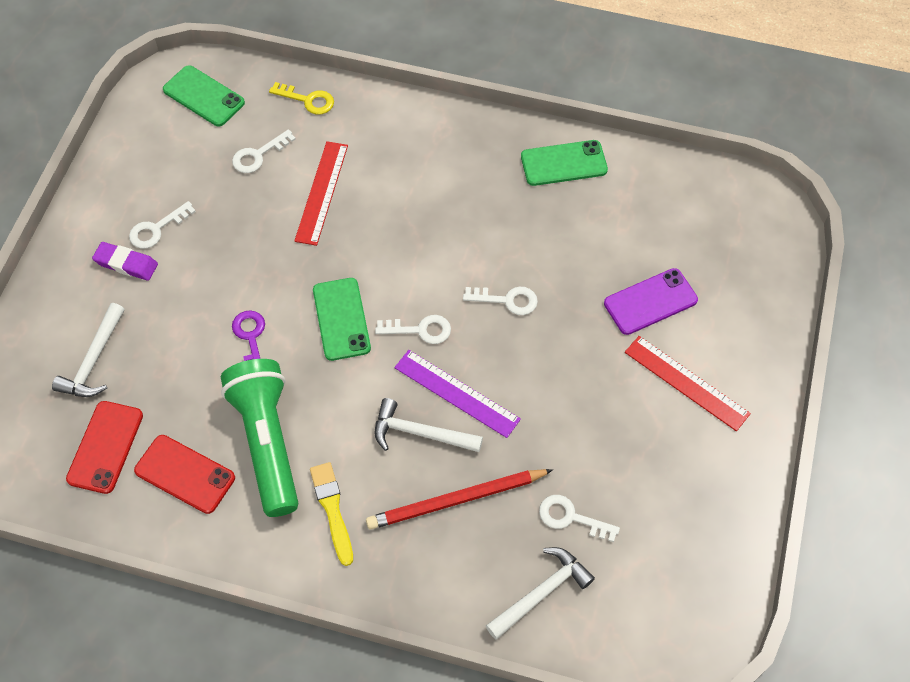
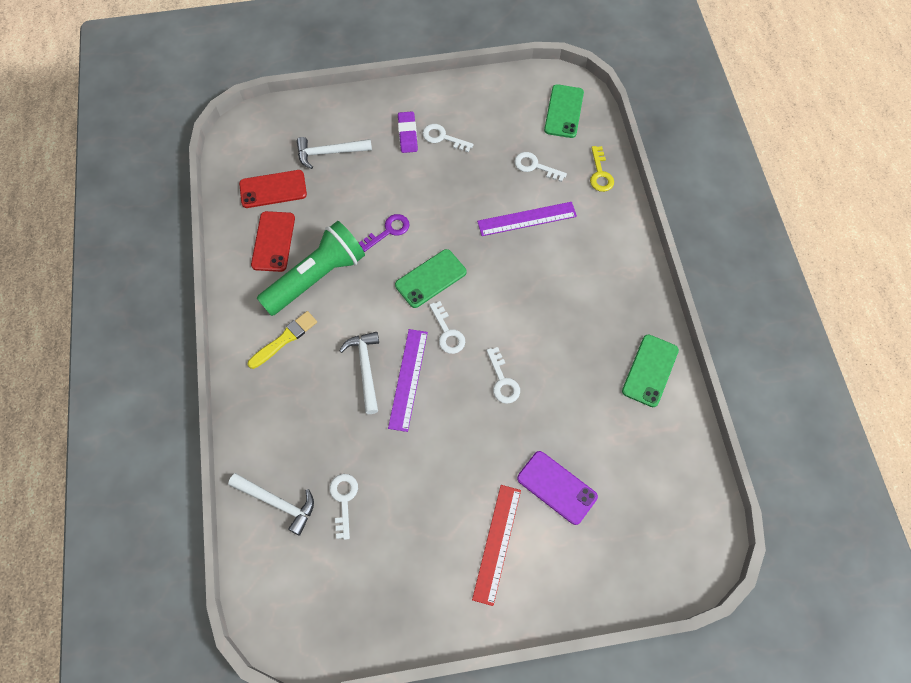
camera: 65 degrees right, 5 degrees up
(321, 192) = (527, 218): red ruler -> purple ruler
(456, 500) = (324, 415): red pencil -> none
(564, 163) = (650, 370): green phone -> green phone turned 60 degrees clockwise

